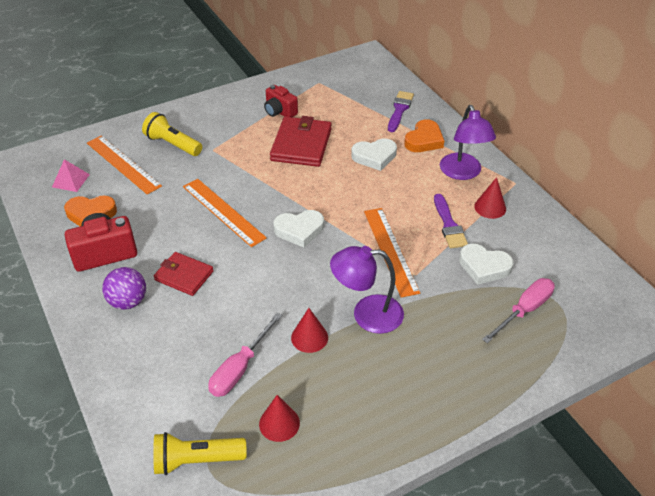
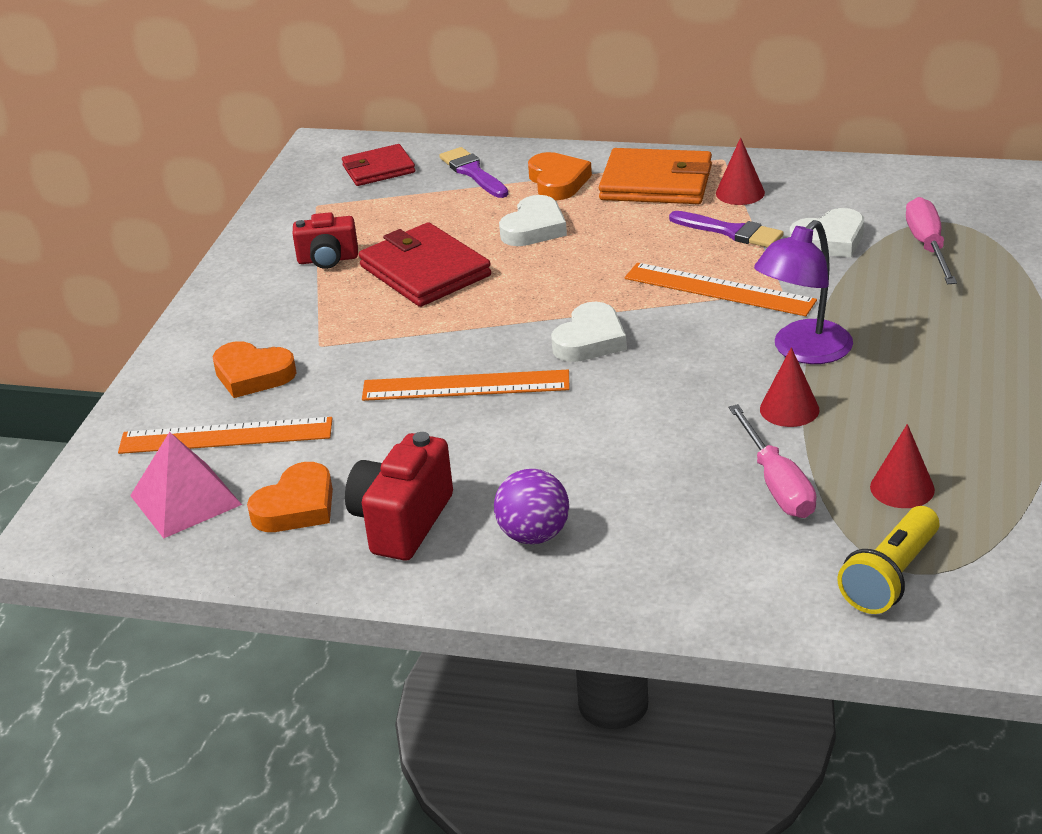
camera: 45 degrees left, 10 degrees down
(71, 180) = (186, 500): pink pyramid -> pink pyramid, size x1.54
(173, 144) = (252, 375): yellow flashlight -> orange heart
(184, 276) = (547, 467): red wallet -> red wallet (378, 169)
(463, 173) = (656, 183): purple lamp -> orange wallet

